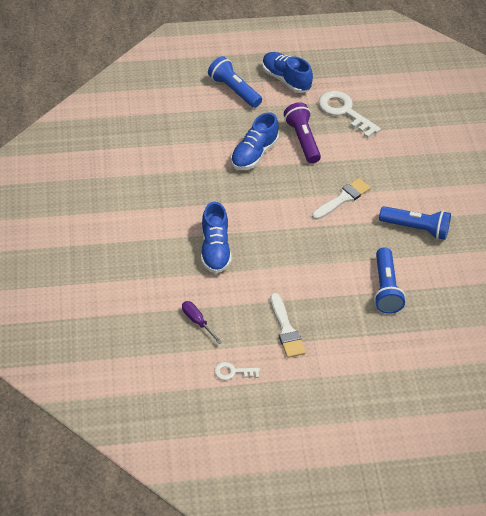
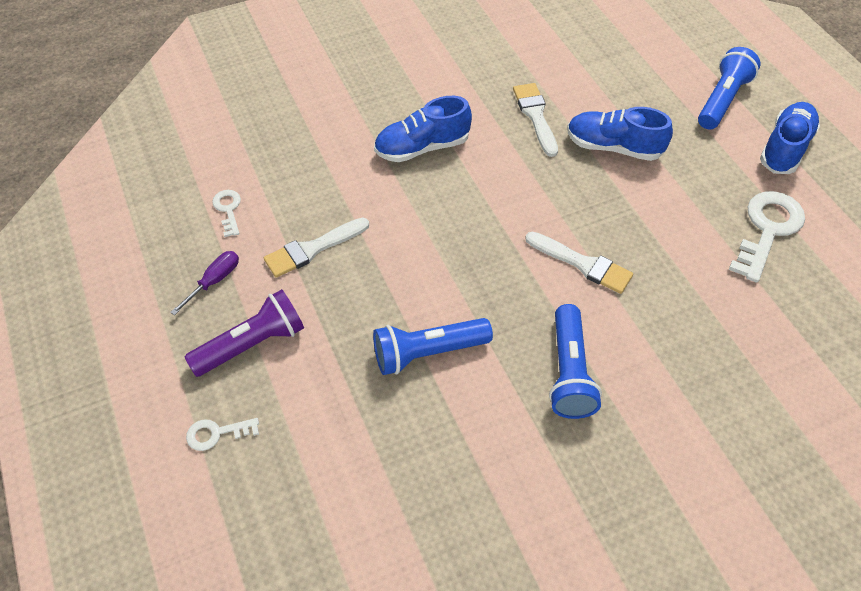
camera: 75 degrees right, 5 degrees up
(197, 321) = (298, 158): purple screwdriver -> purple screwdriver (214, 281)
(210, 182) = (535, 116): none -> white brush
(302, 140) = (674, 193): purple flashlight -> purple flashlight (252, 344)
(416, 405) = (217, 433): none -> white key

